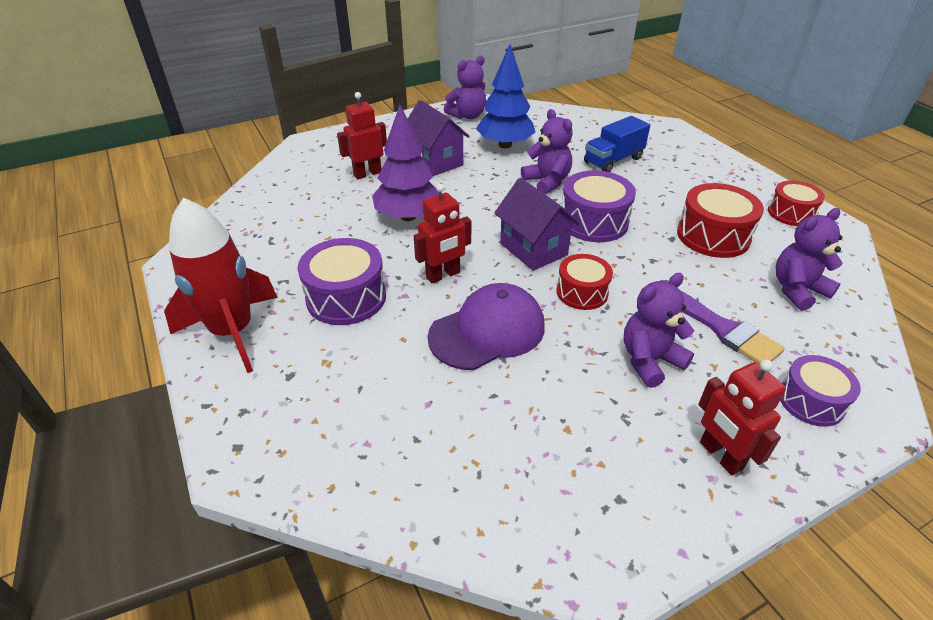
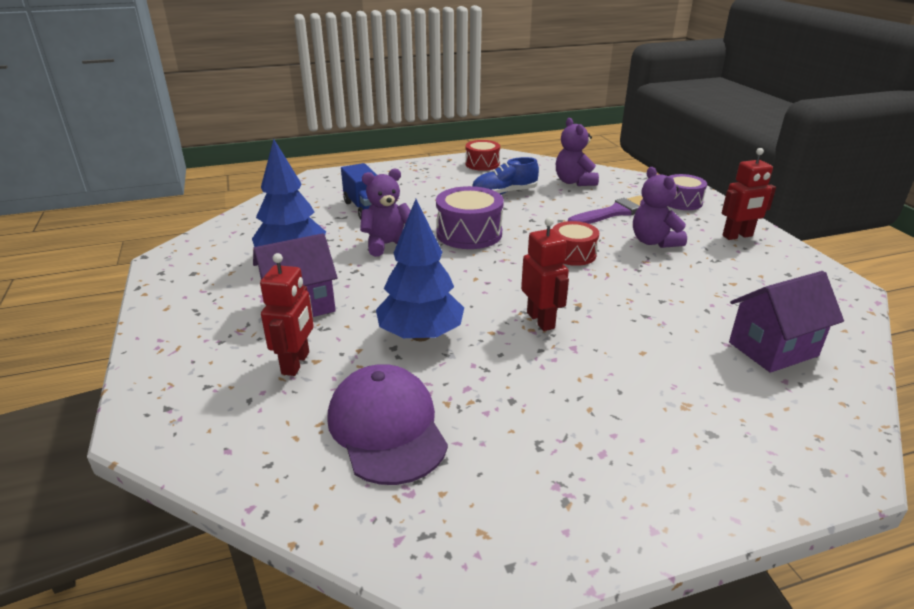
camera: 80 degrees left, 10 degrees down
(233, 332) = (645, 490): red rocket -> none
(346, 297) = (576, 389): purple drum -> none
(367, 174) = (296, 363): red robot -> red robot turned 150 degrees counterclockwise
(408, 216) = (421, 335): purple tree -> blue tree
(467, 116) = (193, 273): purple teddy bear -> none
(487, 331) = (627, 304): purple cap -> purple cap (387, 428)
(533, 249) = (506, 267): purple house -> purple house (773, 349)
(713, 236) = (504, 193): red drum -> blue shoe

